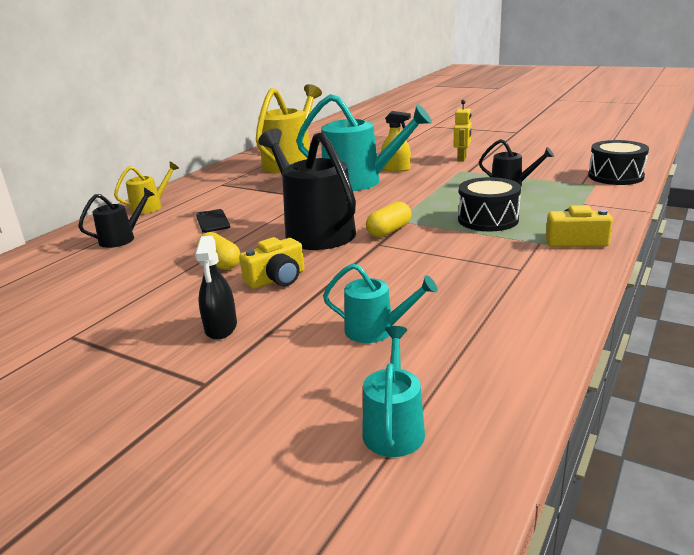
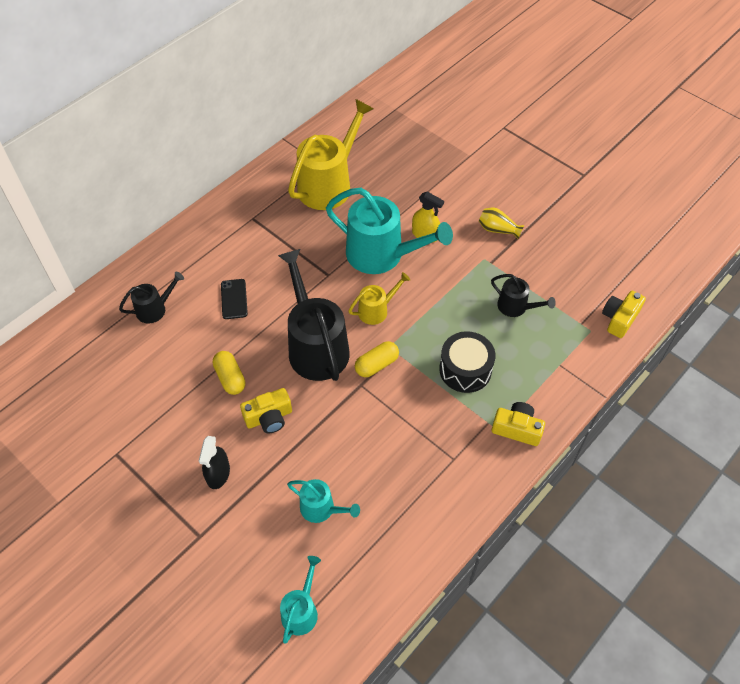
camera: 10 degrees right, 30 degrees up
(150, 207) = (182, 250): yellow watering can -> yellow watering can (376, 310)
(462, 158) = (497, 229): yellow robot -> yellow vase
(615, 176) = (619, 319): black drum -> yellow camera

